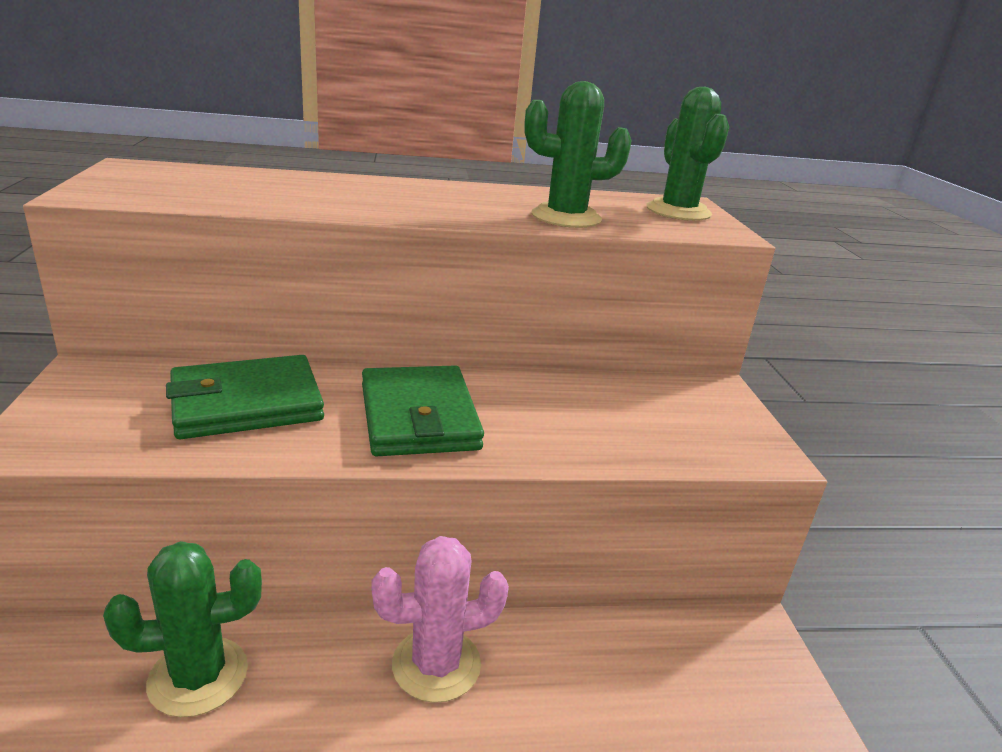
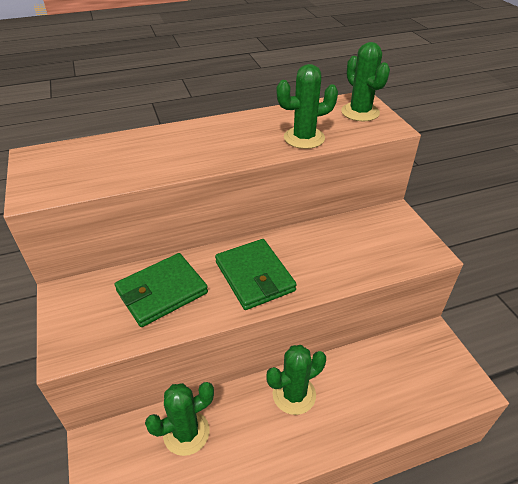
camera: 10 degrees left, 15 degrees up
(436, 664) = (294, 394): pink cactus -> green cactus

